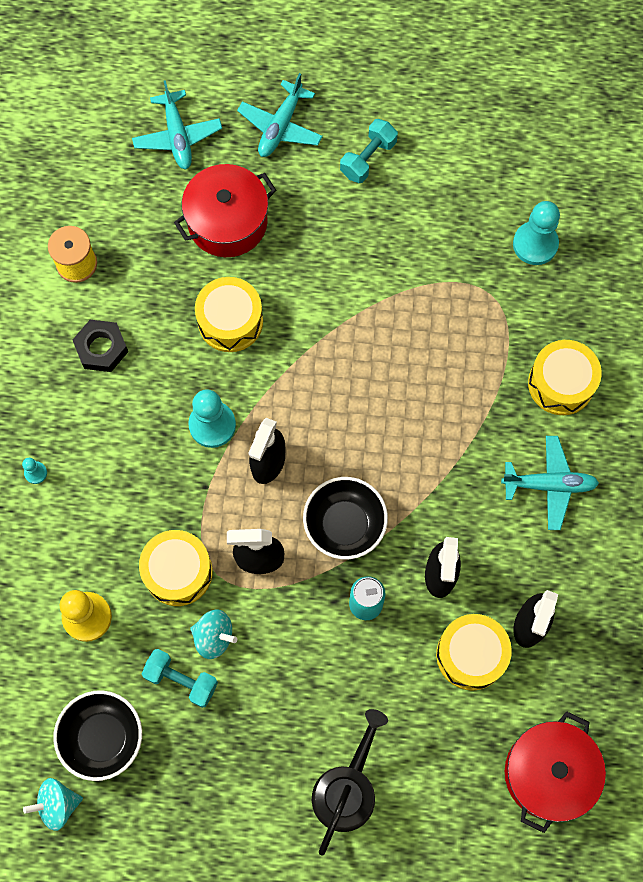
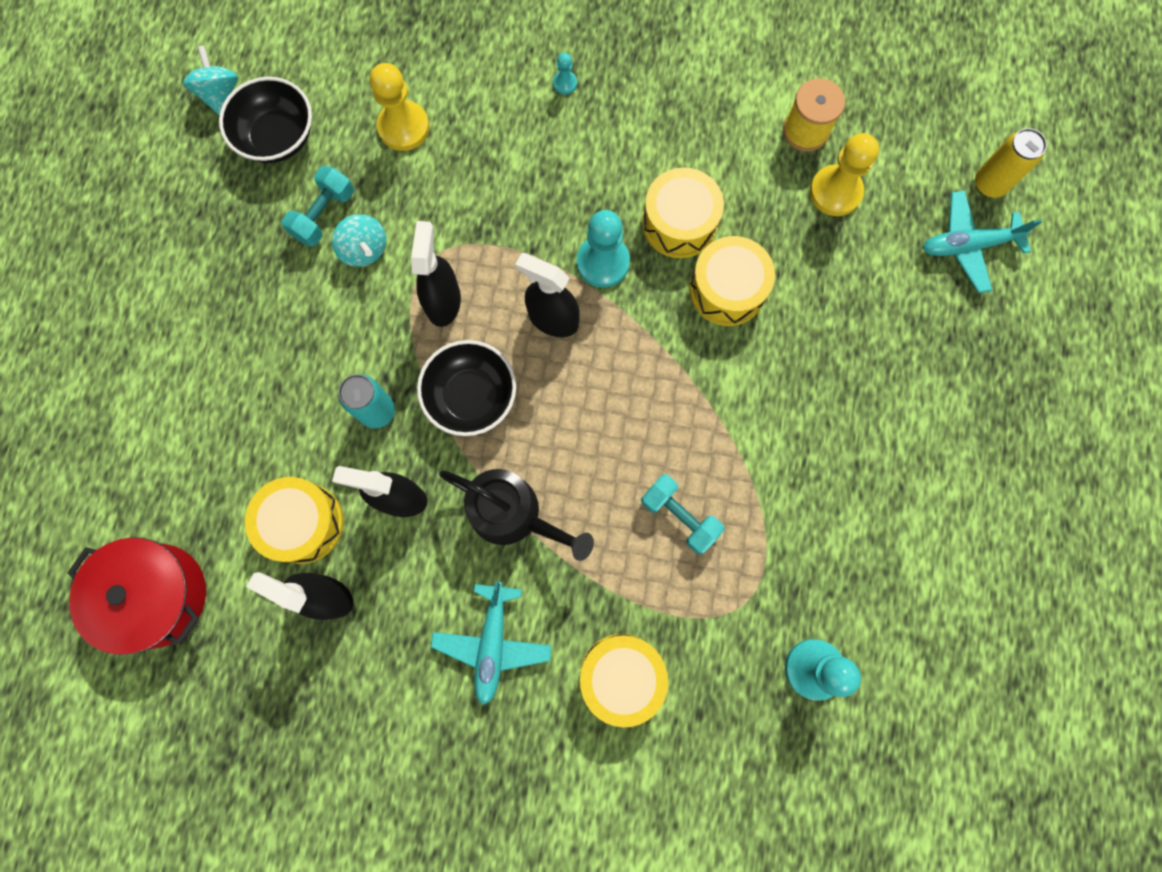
camera: 95 degrees right, 5 degrees up
(101, 348) = (702, 152): black nut -> none
(121, 119) = (989, 184): none -> yellow can
(134, 238) = (835, 192): none -> yellow pawn
(178, 572) = (440, 218): yellow drum -> yellow drum (679, 223)
(214, 637) = (364, 250): turquoise spinning top -> turquoise spinning top turned 60 degrees counterclockwise
(227, 222) = (854, 294): red pot -> none
(280, 126) = (982, 365): turquoise plane -> none
(347, 790) = (181, 373): black watering can -> black watering can (512, 514)
(368, 158) = (938, 467): turquoise dumbbell -> turquoise dumbbell (679, 516)

